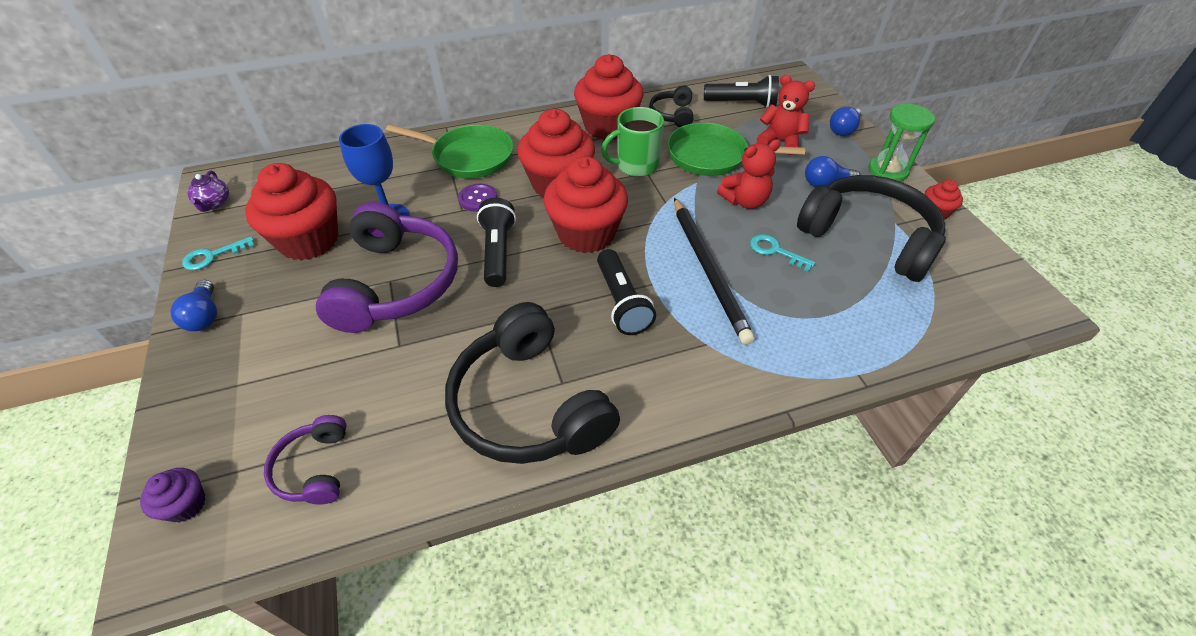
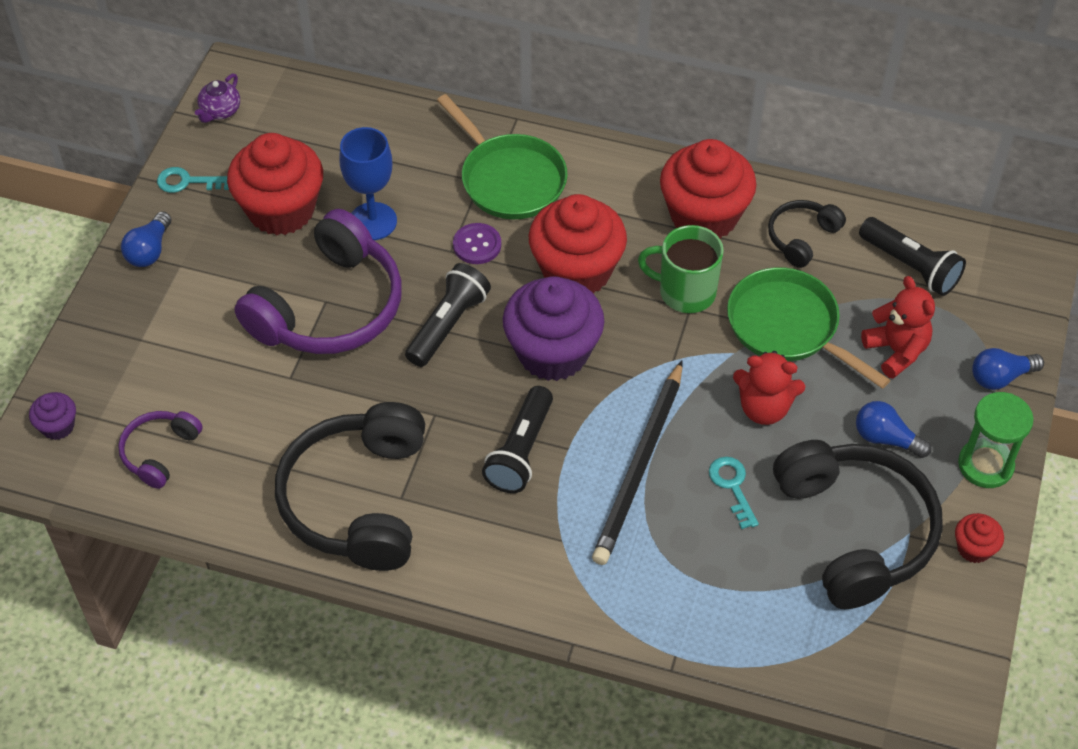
camera: 35 degrees right, 5 degrees up
(586, 234) = (553, 352): red cupcake -> purple cupcake

